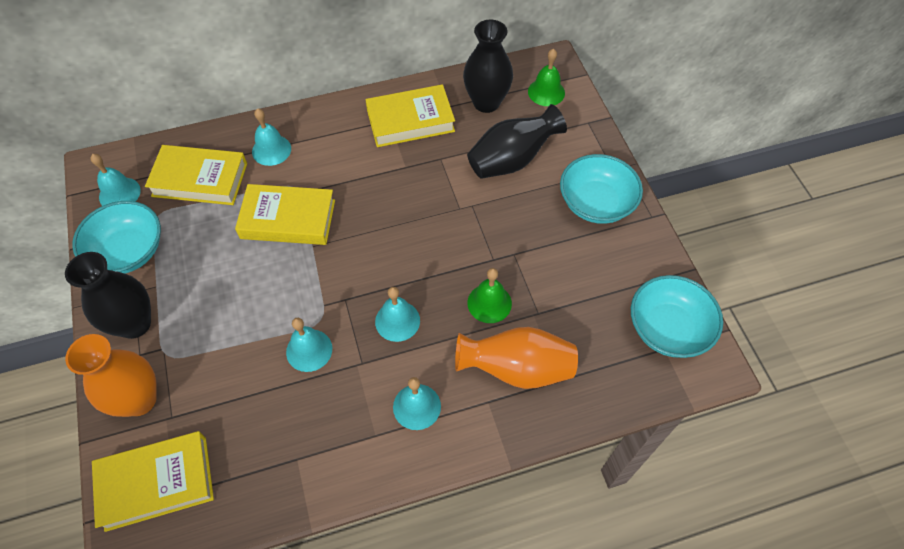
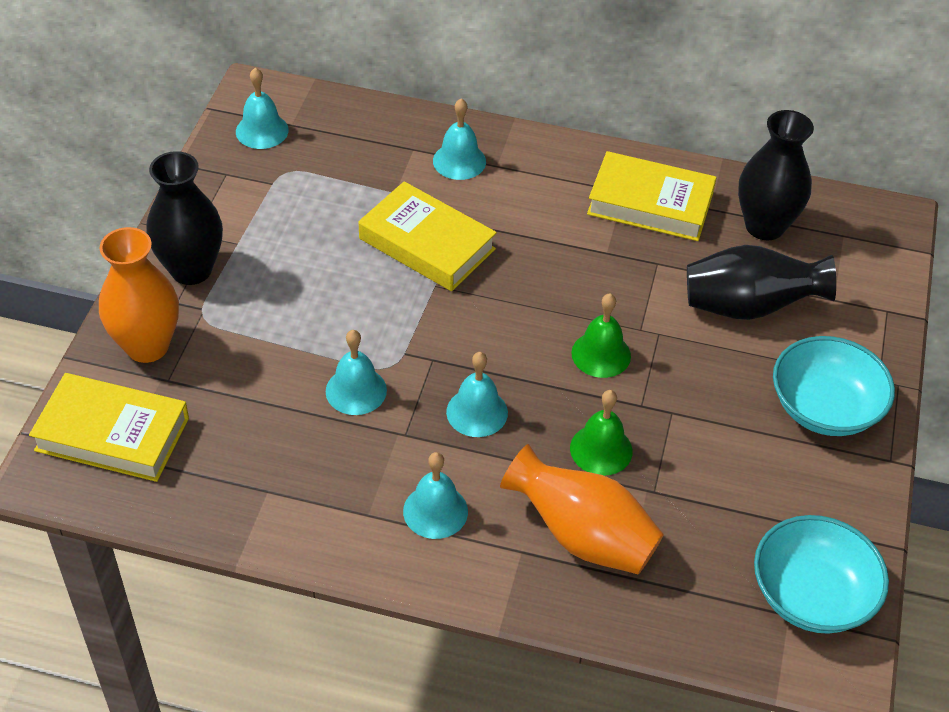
camera: 30 degrees right, 10 degrees down
(128, 251) = (232, 194): turquoise bowl -> none
(200, 180) = (357, 156): yellow book -> none
(546, 92) = (856, 249): green bell -> green bell (601, 354)

